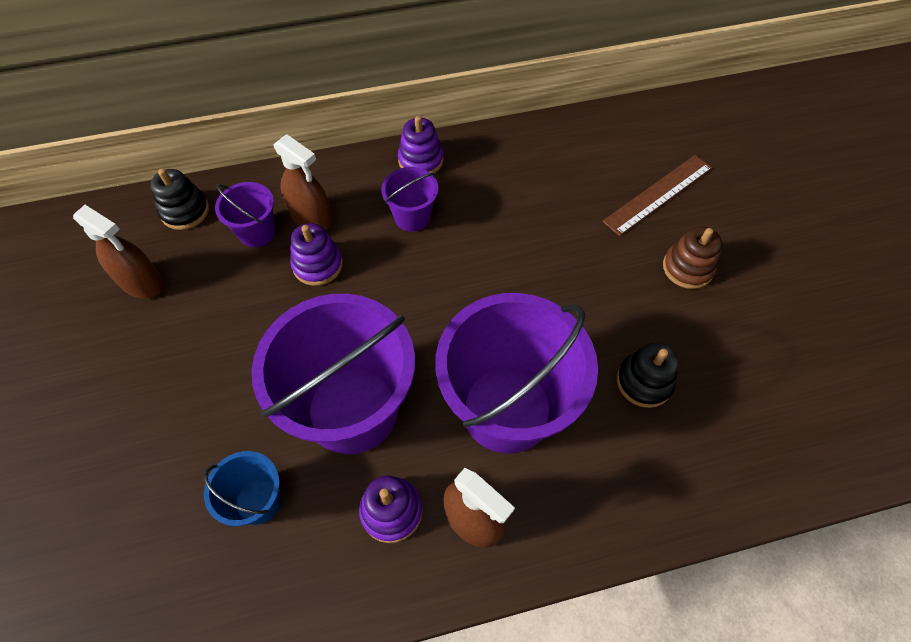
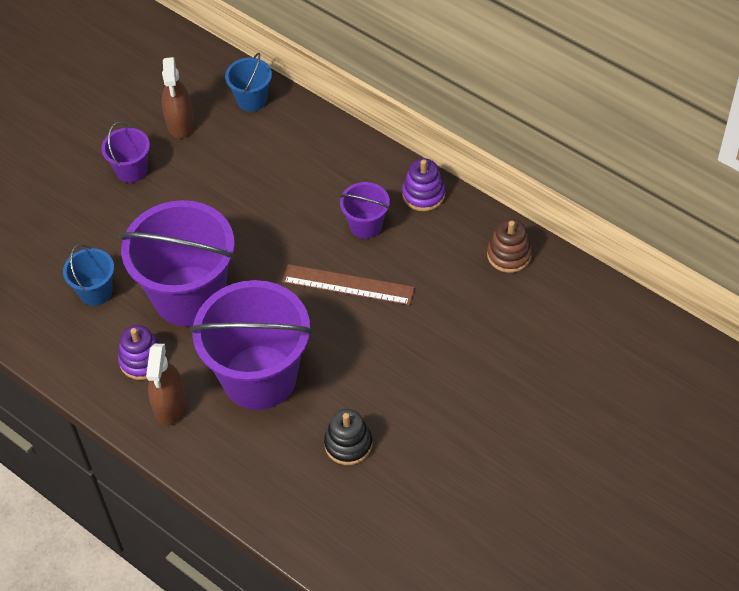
camera: 55 degrees right, 5 degrees down
(185, 211) = (252, 99): black stacking toy -> blue bucket
(257, 232) = (271, 150): purple bucket -> purple bucket (131, 170)
(311, 217) = (311, 169): brown spray bottle -> none
(318, 265) = (276, 202): purple stacking toy -> none
(658, 194) = (537, 363): brown ruler -> brown ruler (348, 285)
(687, 268) = (477, 420): brown stacking toy -> brown stacking toy (509, 255)

